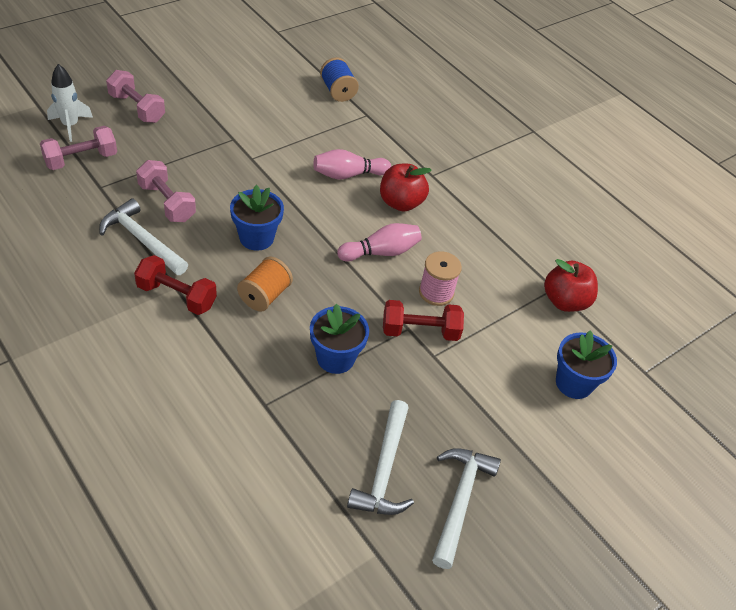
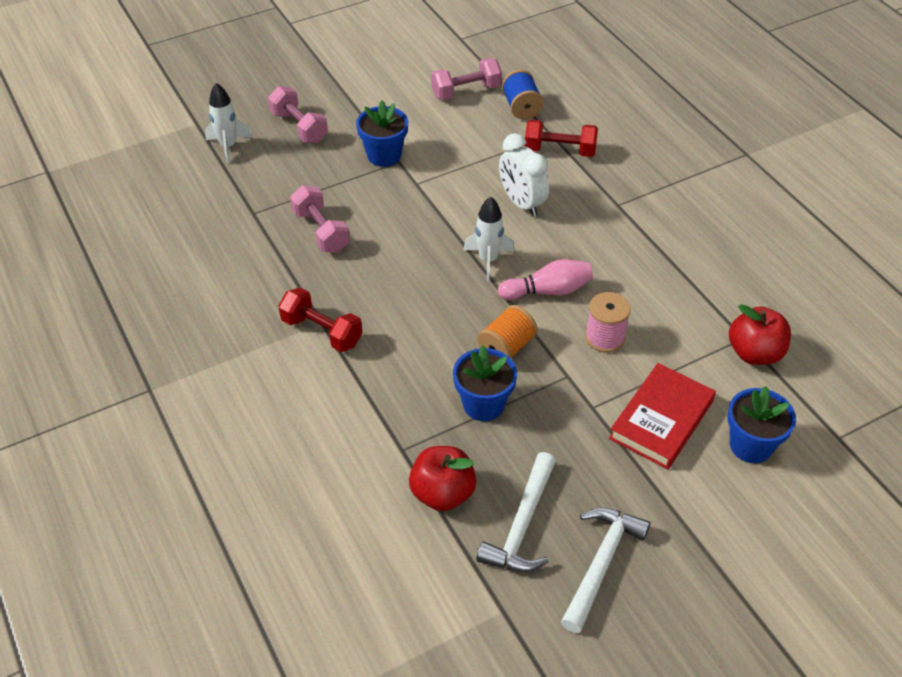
camera: 15 degrees right, 0 degrees up
(81, 160) = (236, 183): pink dumbbell -> pink dumbbell (466, 91)
(142, 240) = (291, 271): white hammer -> none
(256, 238) = (412, 271): blue flower pot -> blue flower pot (384, 155)
(264, 296) = (414, 334): orange spool -> orange spool (506, 347)
(324, 226) = (488, 260): none -> white rocket
(348, 175) = (521, 203): pink bowling pin -> white clock
(401, 203) = (577, 236): red apple -> red apple (442, 493)
(420, 331) = (581, 380): red dumbbell -> red dumbbell (559, 151)
(495, 364) = (661, 420): none -> red book

